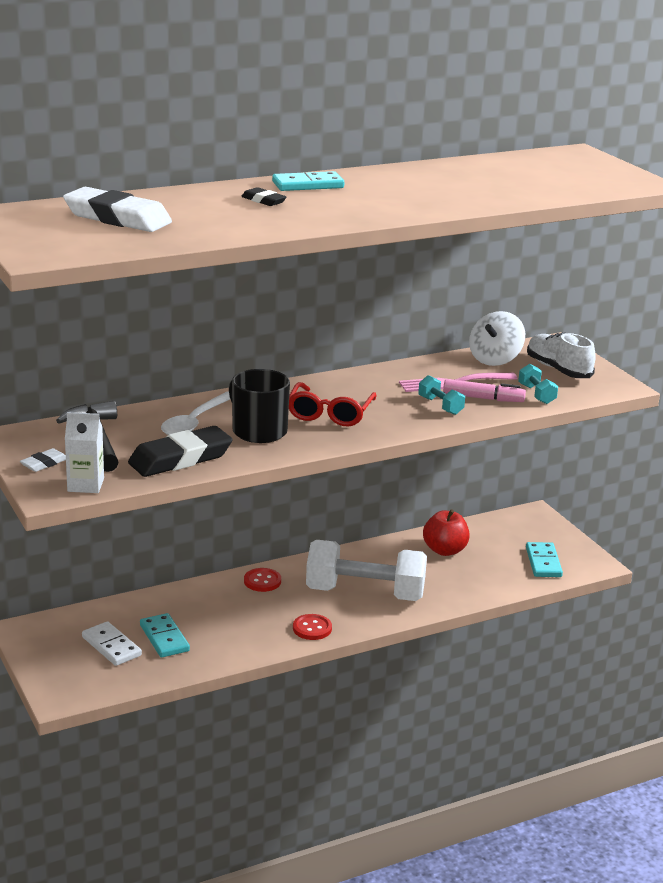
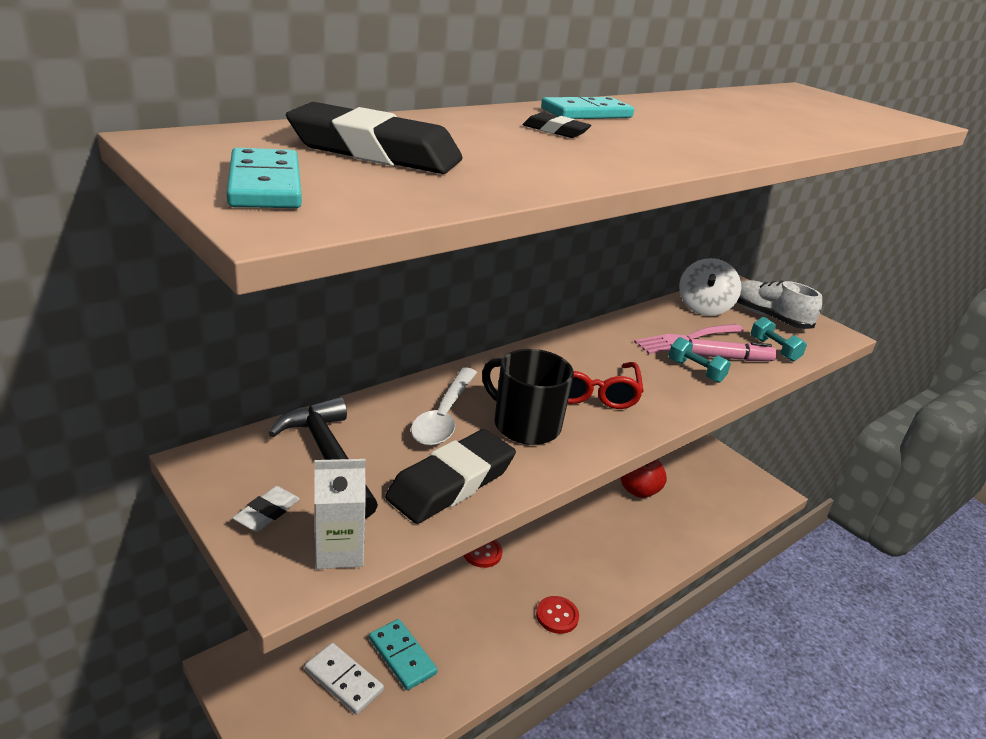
camera: 15 degrees left, 5 degrees up
(117, 218) = (375, 152): white eraser -> black eraser
(365, 593) = (589, 557): white dumbbell -> none
(543, 562) = (730, 496): turquoise domino -> turquoise domino (264, 185)

